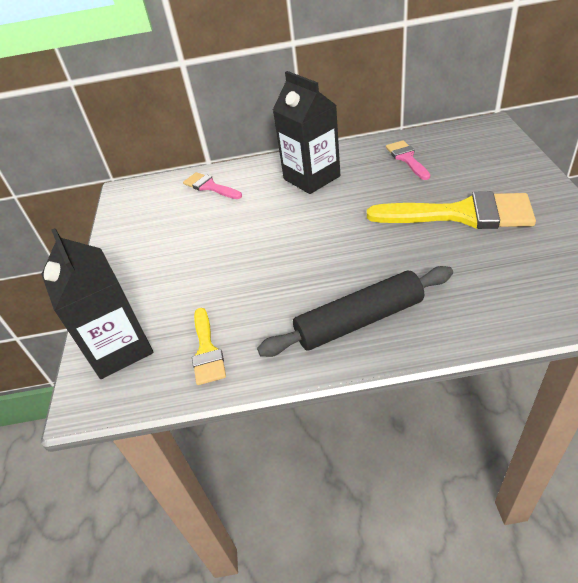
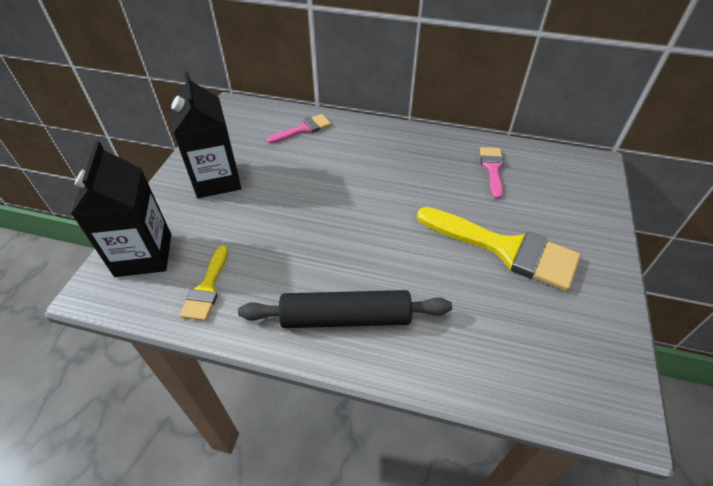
camera: 15 degrees right, 5 degrees up
(210, 186) = (303, 129): pink brush -> pink brush turned 90 degrees clockwise
(311, 178) = (394, 155): black carton -> black carton (217, 180)

